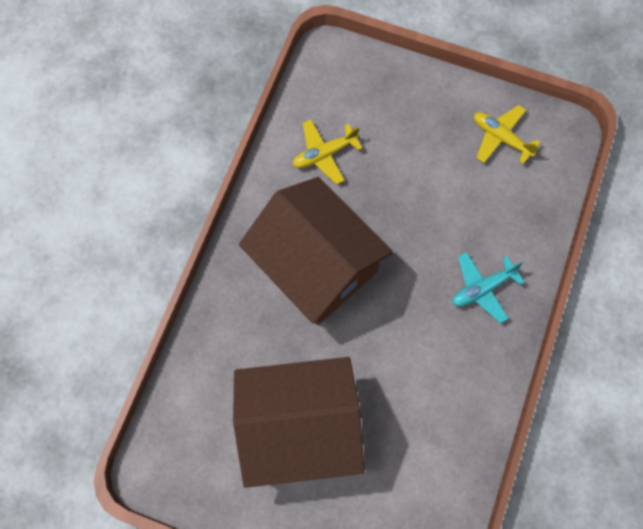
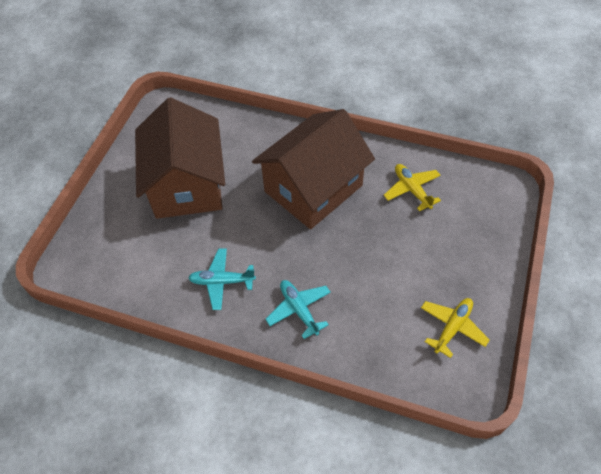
camera: 90 degrees right, 15 degrees down
(447, 375) = (222, 281): none -> turquoise plane

